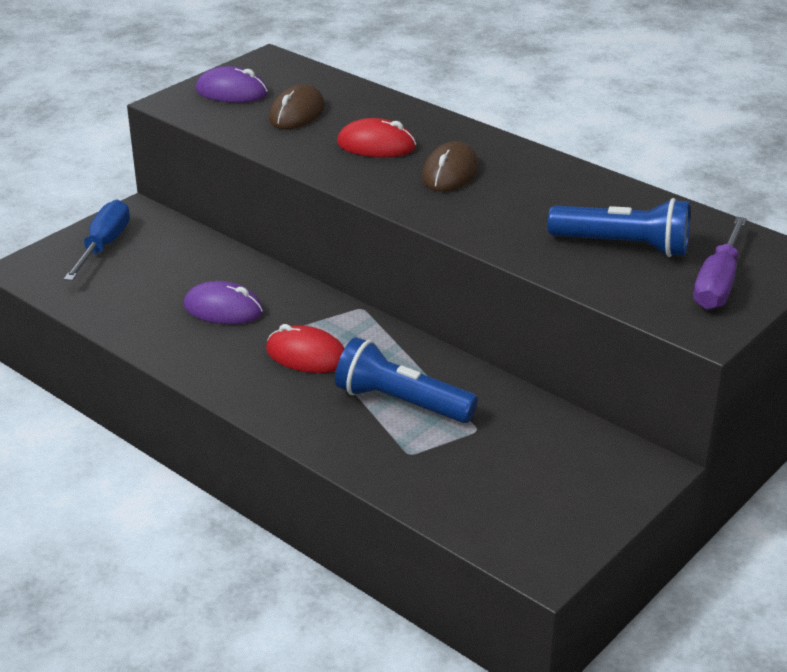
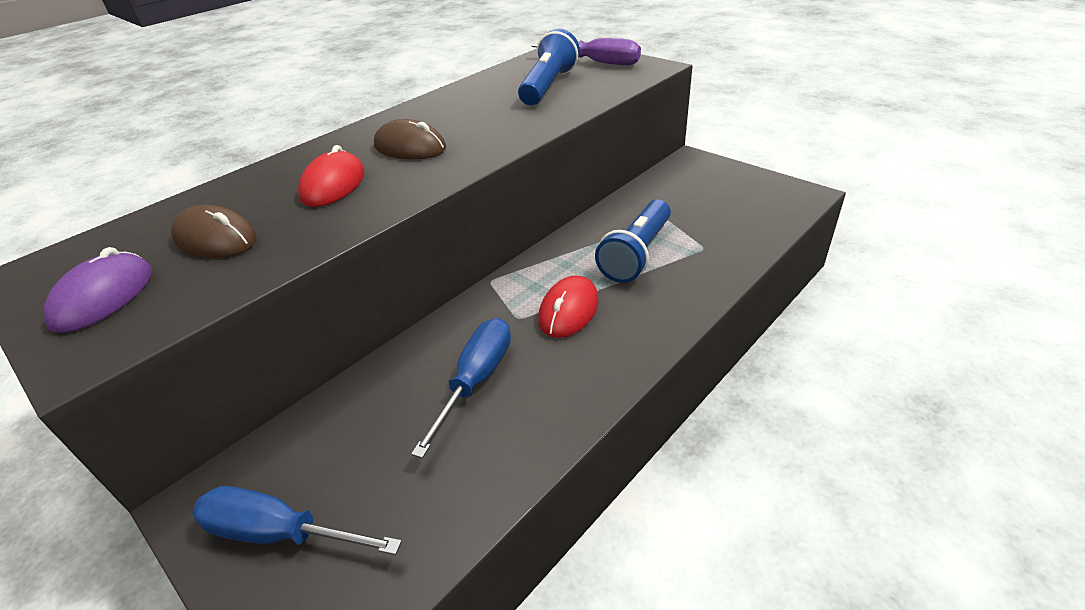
camera: 85 degrees left, 5 degrees up
(223, 309) = (477, 379): purple mouse -> blue screwdriver

